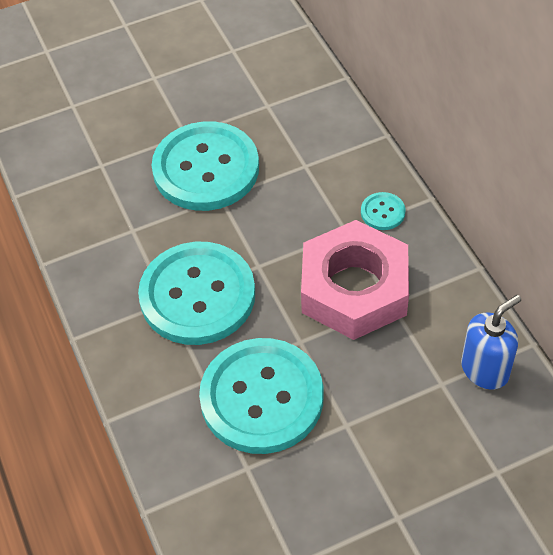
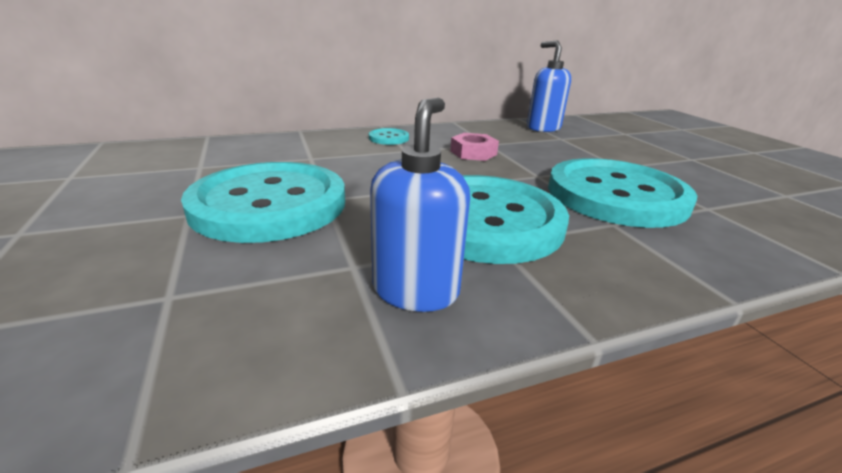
camera: 90 degrees left, 25 degrees down
(111, 261) = (416, 290): none -> blue soap dispenser
(354, 289) = (473, 153): pink nut -> pink nut, size x0.42

